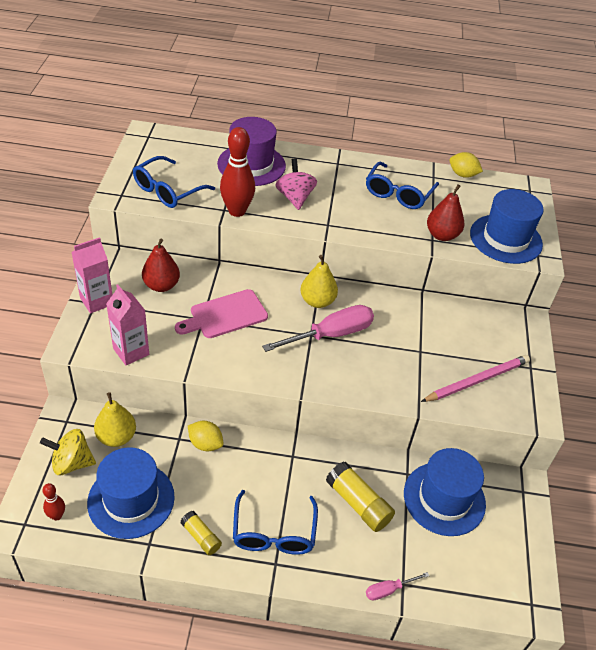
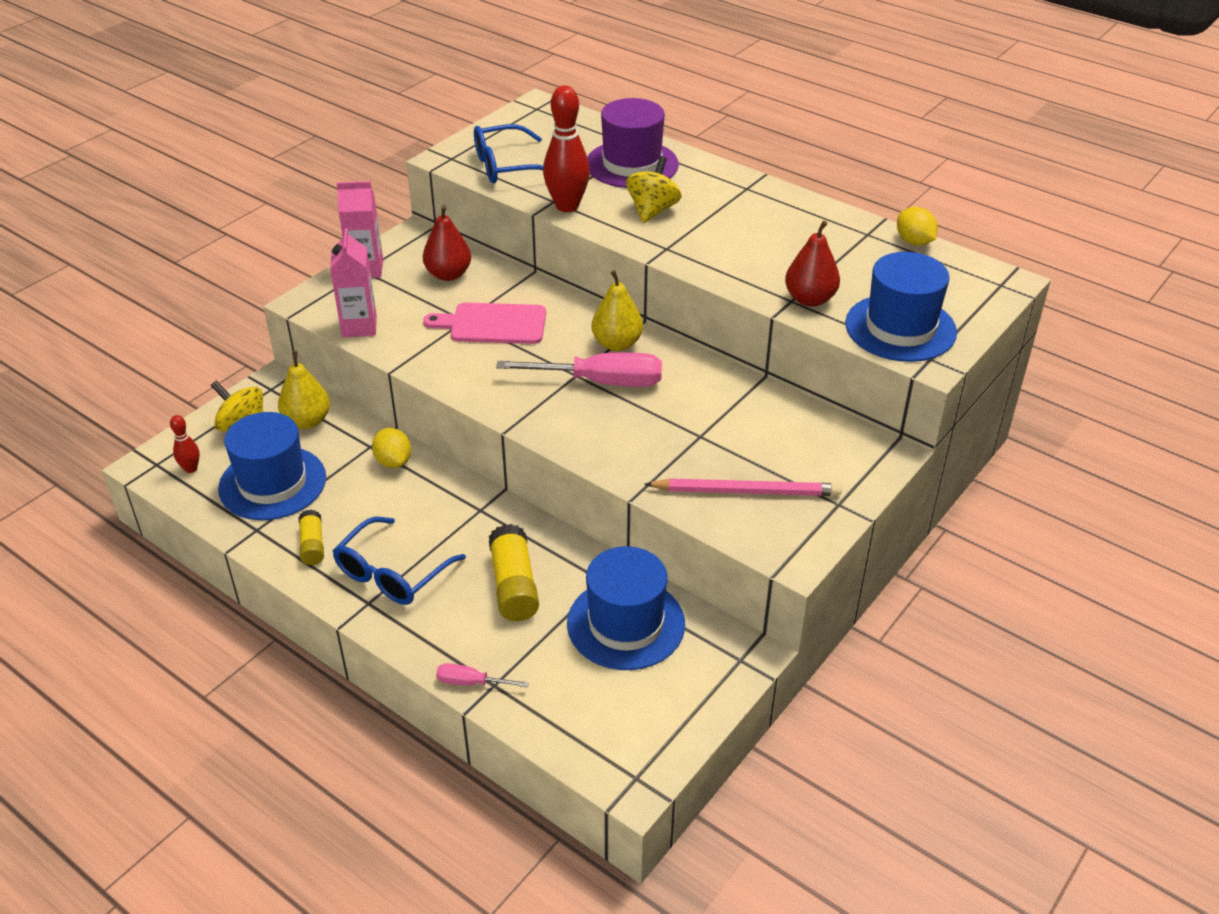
camera: 35 degrees right, 5 degrees down
(295, 198) = (652, 210): pink spinning top -> yellow spinning top
(398, 194) = (796, 240): blue glasses -> none

